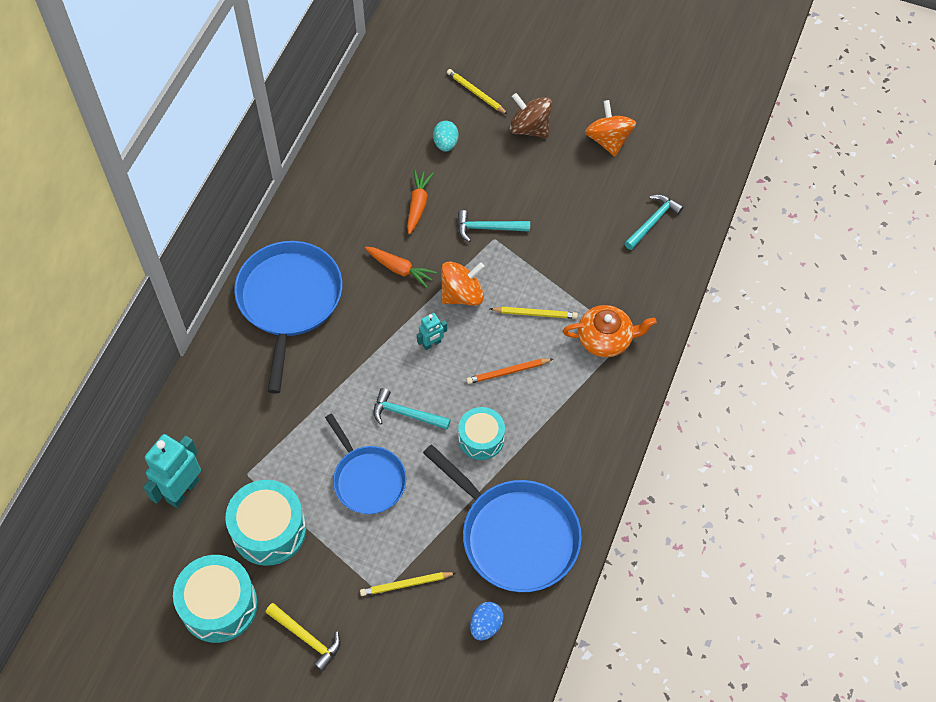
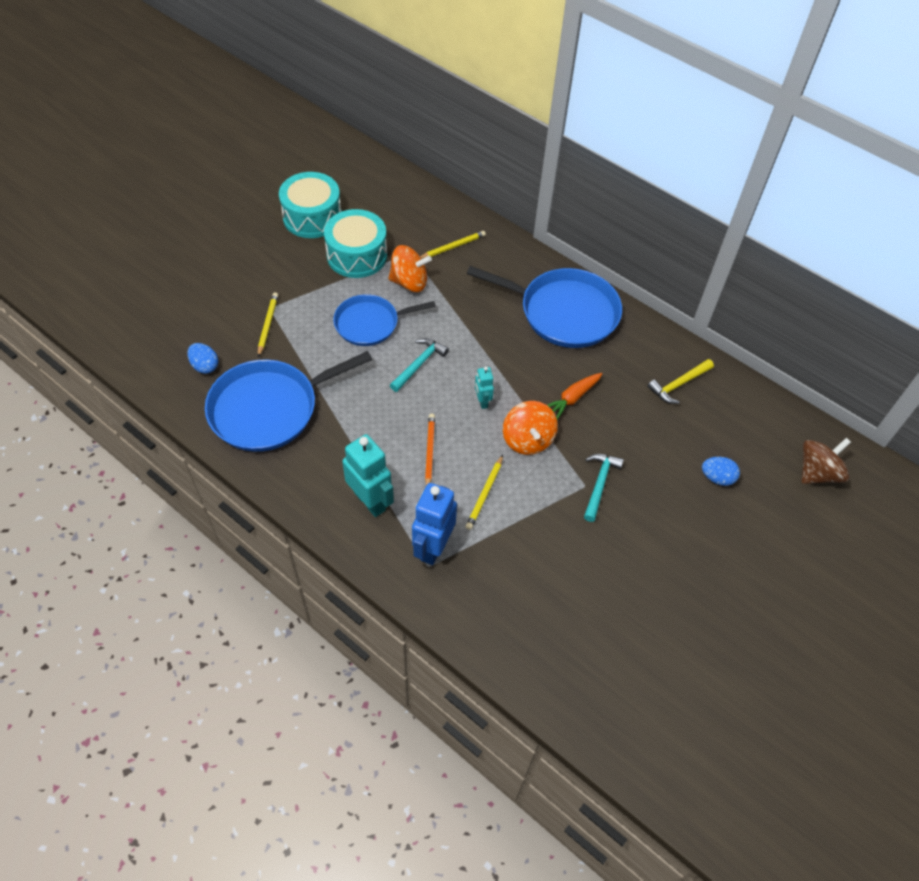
camera: 105 degrees right, 5 degrees down
(182, 490) = (414, 215): turquoise robot -> turquoise robot (370, 501)
(306, 638) = (259, 258): yellow hammer -> yellow hammer (678, 384)
(418, 205) = (644, 433): orange carrot -> none
(446, 144) = (717, 478): turquoise egg -> blue egg
(476, 93) = (783, 526): yellow pencil -> yellow pencil (453, 247)
(481, 438) = (371, 411): turquoise drum -> none
(529, 128) = (724, 564): brown spinning top -> brown spinning top (817, 472)
(606, 339) = (433, 547): orange teapot -> blue robot
(608, 140) = (691, 642): orange spinning top -> orange spinning top (409, 282)
(653, 221) = (564, 648): turquoise hammer -> none

